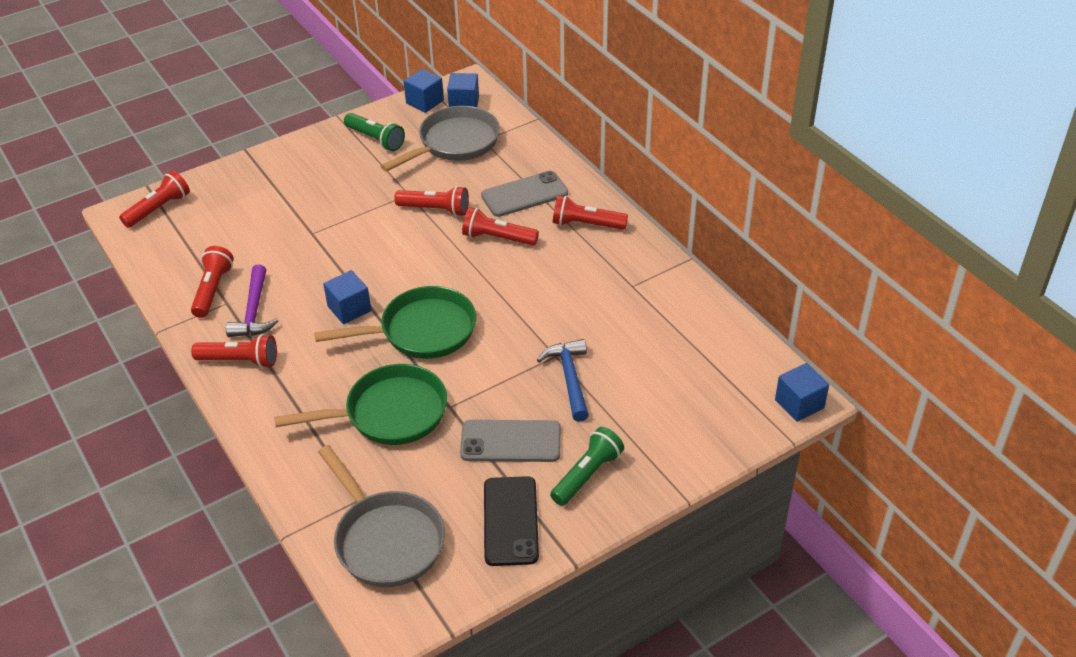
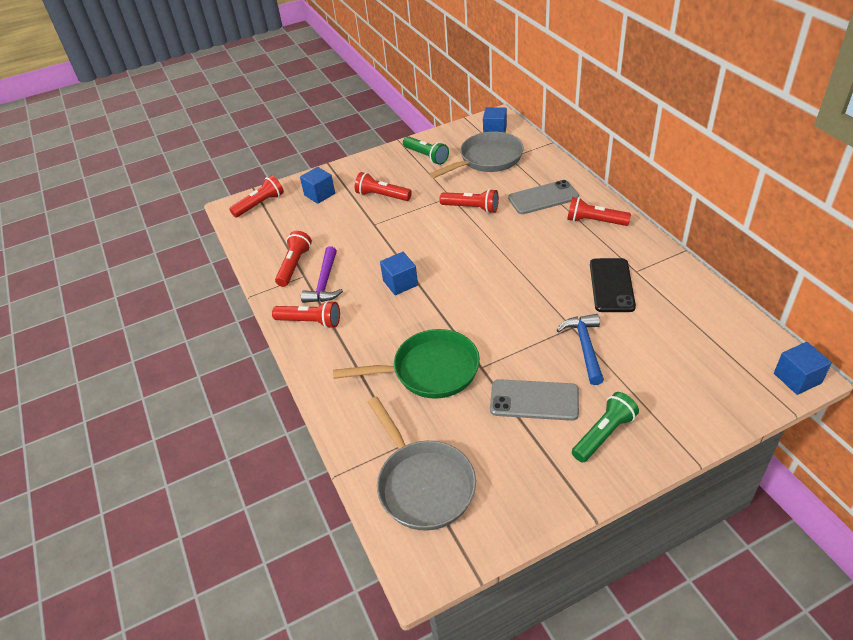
camera: 10 degrees right, 0 degrees up
(421, 331) = (458, 303): green pan -> none
(425, 102) = (464, 130): blue cube -> blue cube (319, 194)
(497, 238) = (521, 230): red flashlight -> red flashlight (382, 196)
(510, 521) = (535, 473): black phone -> black phone (611, 285)

